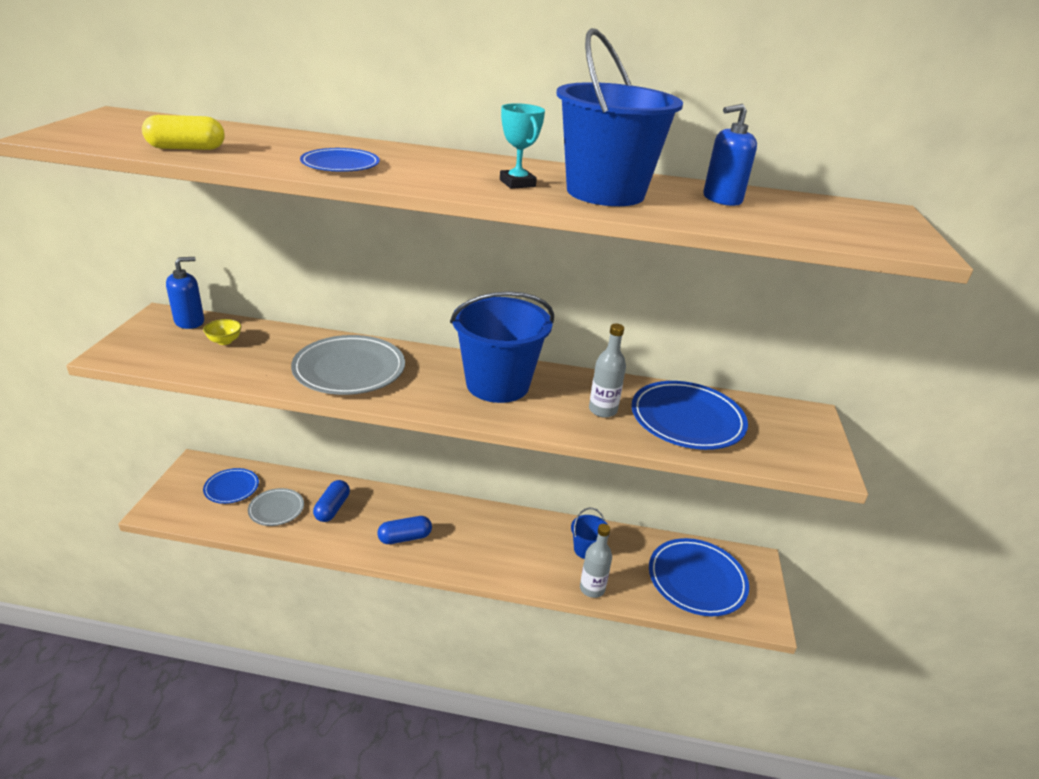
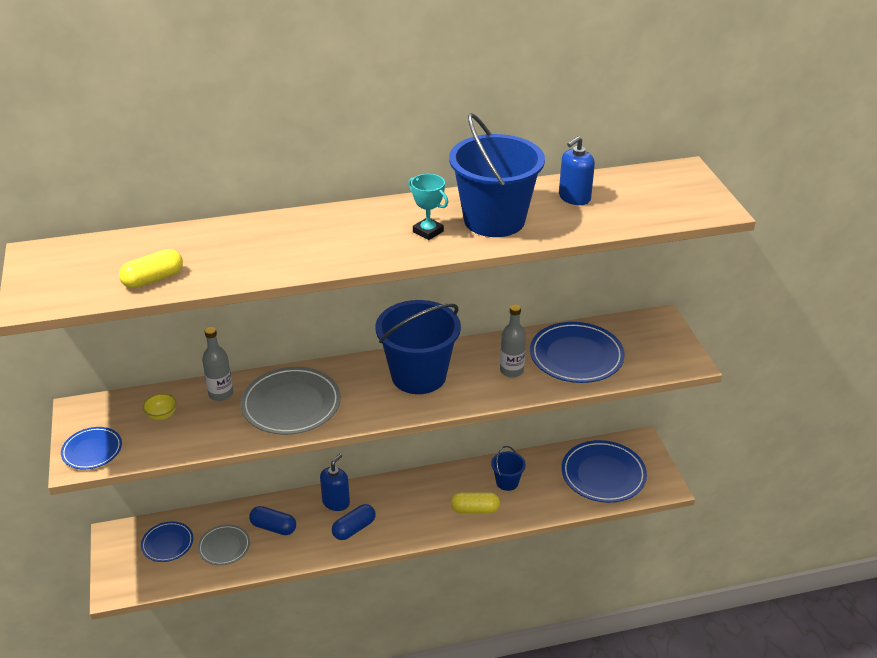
camera: 20 degrees left, 5 degrees up
(189, 322) = (111, 407): blue soap dispenser -> blue soap dispenser (336, 502)
(332, 508) = (273, 527): blue capsule -> blue capsule turned 60 degrees counterclockwise
(340, 164) = (286, 256): blue plate -> blue plate (92, 450)
(536, 564) = (475, 509): none -> yellow capsule
(592, 589) = (528, 512): grey bottle -> grey bottle (221, 394)

